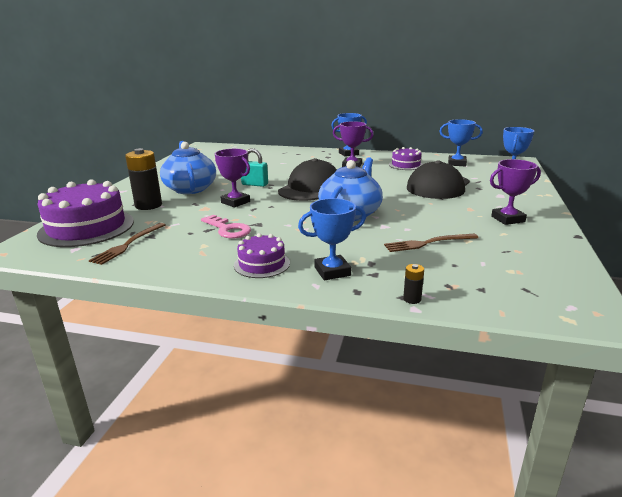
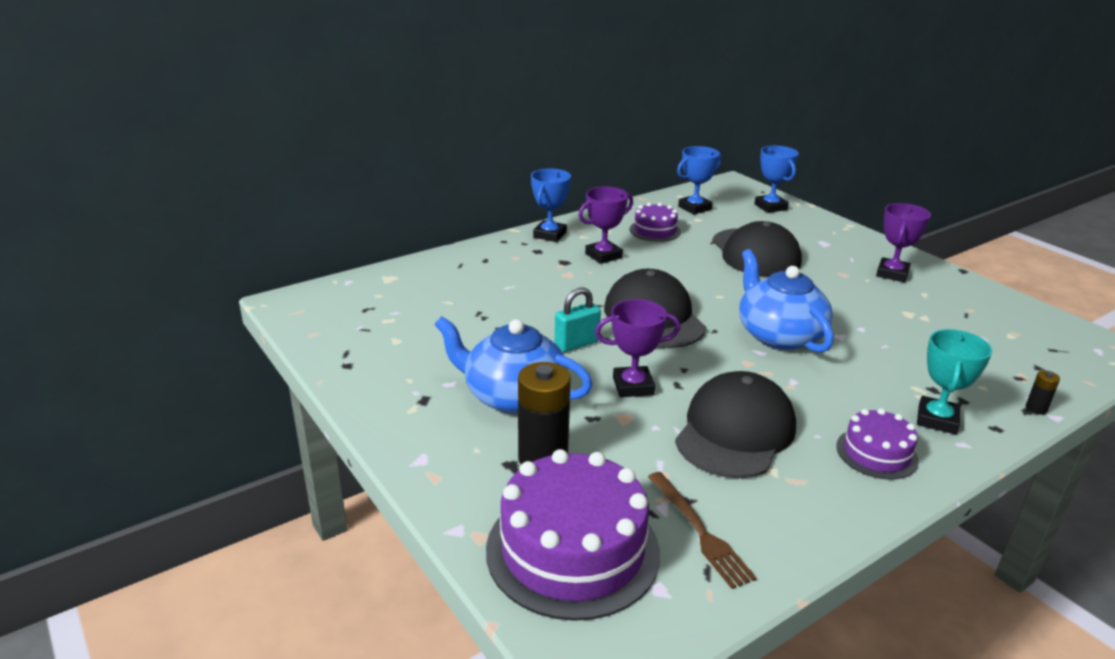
camera: 50 degrees left, 5 degrees up
(228, 229) = (735, 432): pink key -> black cap
(332, 271) = (937, 419): blue trophy -> turquoise trophy
(428, 243) = (912, 338): brown fork -> none

